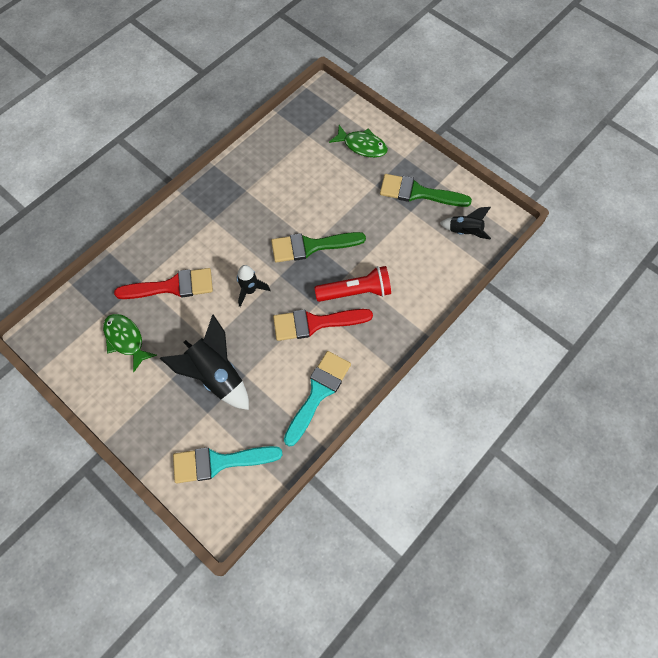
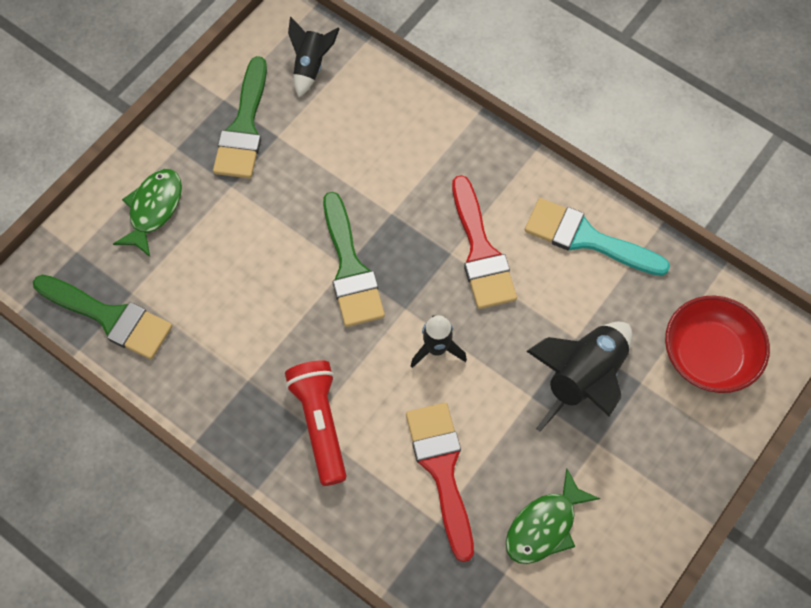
camera: 95 degrees left, 0 degrees up
(219, 462) = (708, 355): turquoise brush -> red bowl
(294, 125) = (110, 317): none -> green brush
(355, 292) = (423, 202): red flashlight -> red flashlight (320, 423)

